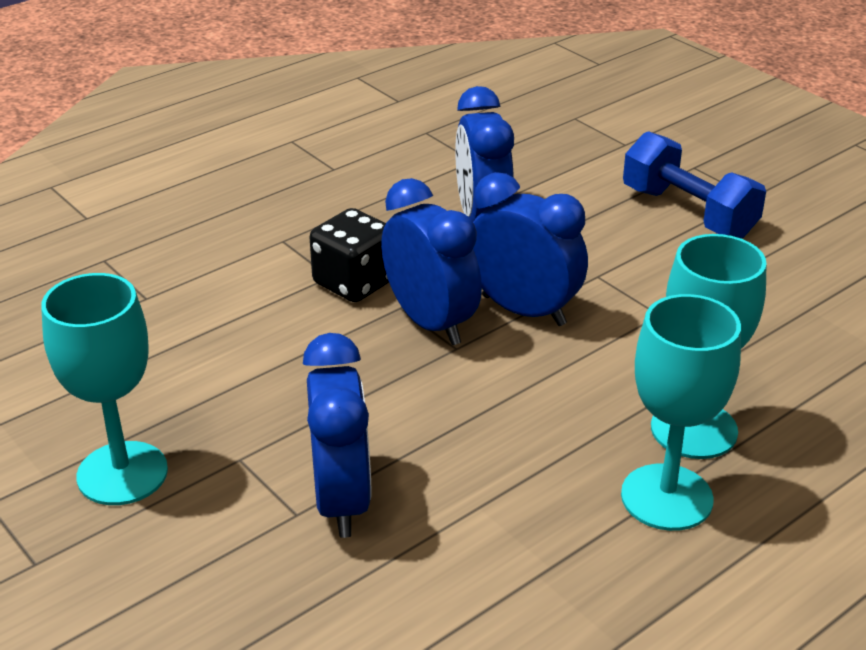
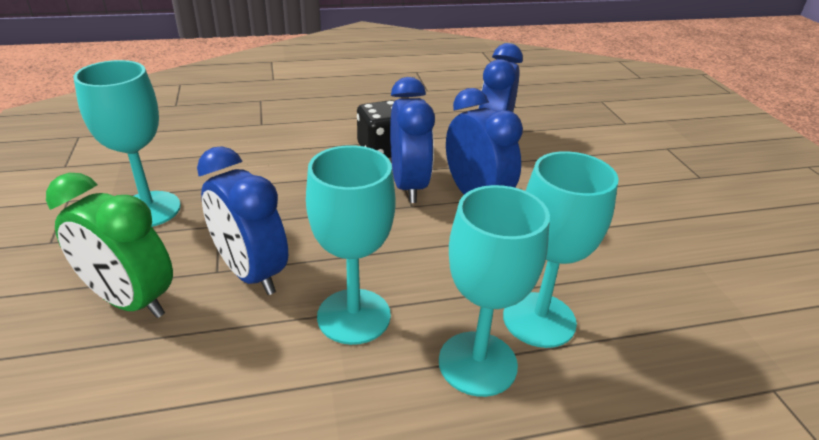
camera: 25 degrees right, 0 degrees up
(229, 587) = (131, 301): none -> green clock
(341, 500) = (251, 273): blue clock -> blue clock turned 120 degrees clockwise
(503, 501) = (354, 316): none -> turquoise goblet
(688, 213) = (643, 173): blue dumbbell -> none

